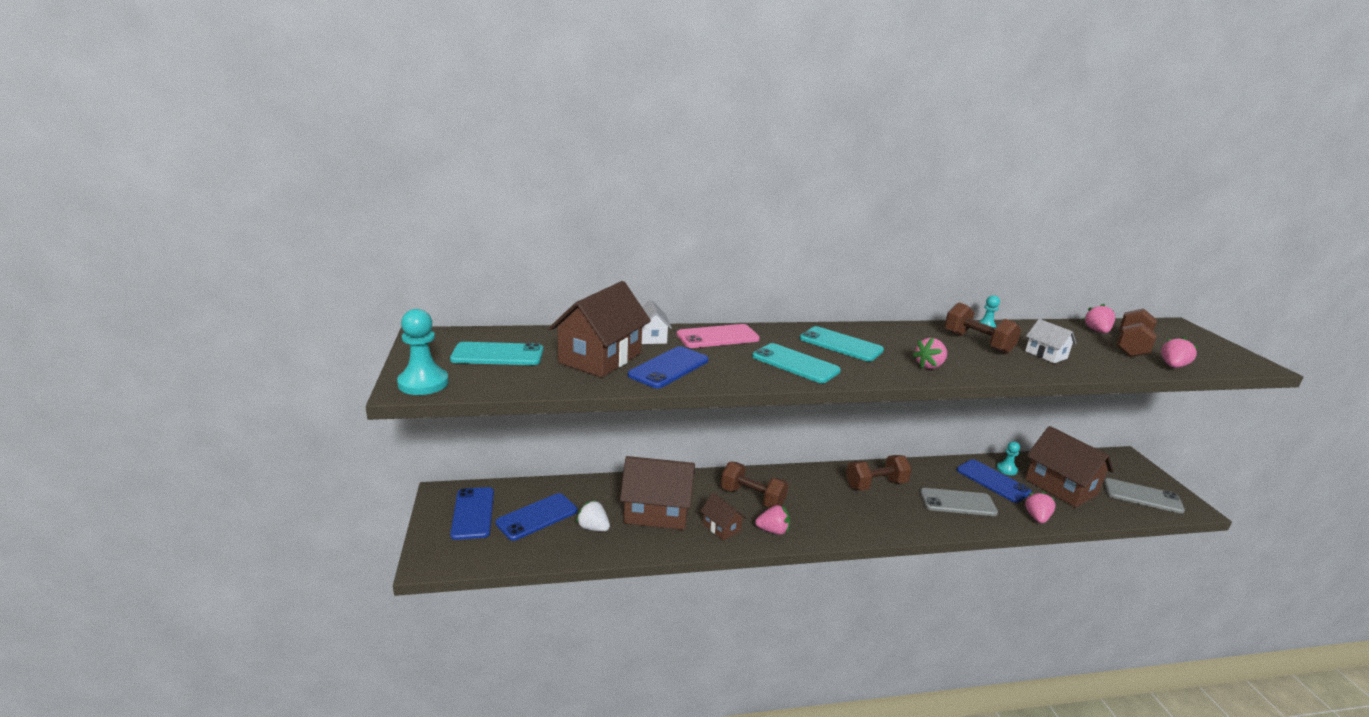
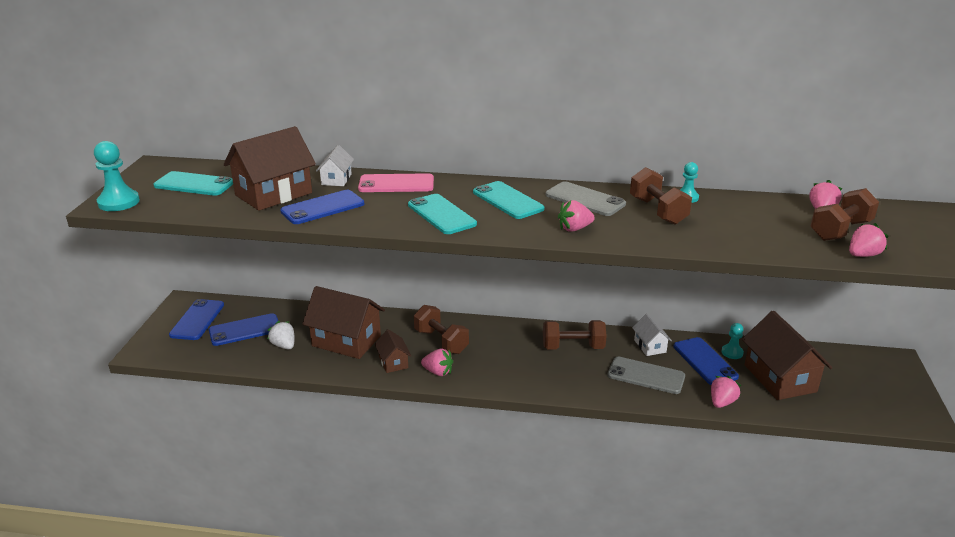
camera: 20 degrees right, 5 degrees up
(1046, 355) = (721, 229): white house -> white house (650, 346)
(1142, 496) = (873, 401): grey phone -> grey phone (585, 199)

